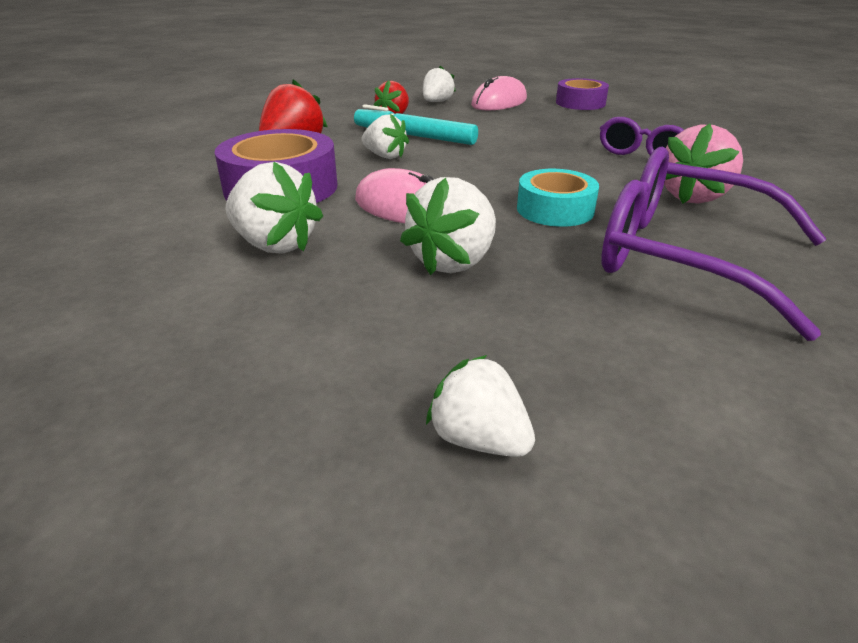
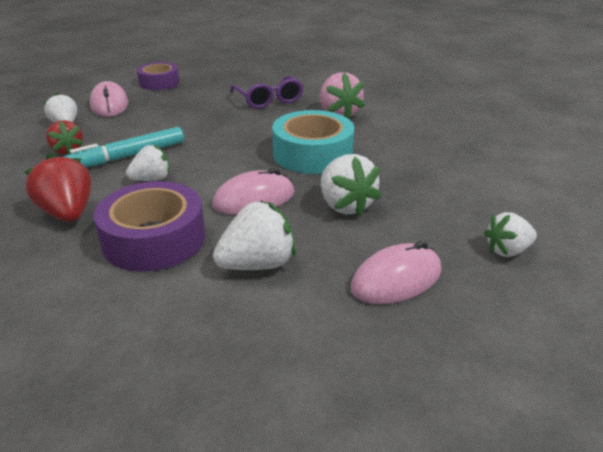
camera: 60 degrees left, 0 degrees up
(306, 341) = (396, 279): none -> pink mouse
(555, 209) = (312, 154): turquoise tape -> turquoise tape, size x1.58
(684, 257) = (397, 144): purple glasses -> none

